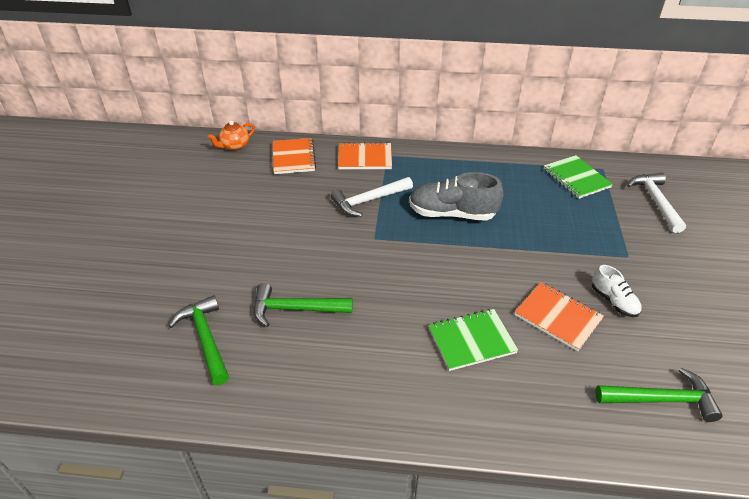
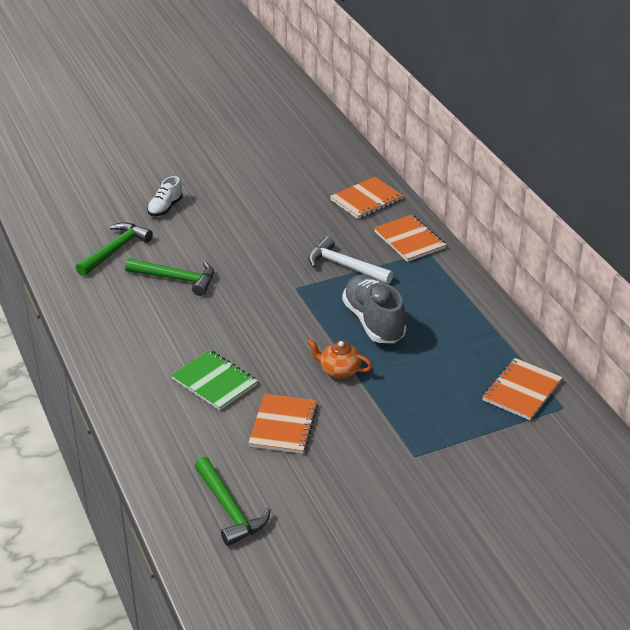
camera: 60 degrees right, 5 degrees down
(234, 146) = (349, 161): orange teapot -> orange teapot (339, 370)
(295, 309) = (176, 279): green hammer -> green hammer turned 135 degrees clockwise
(576, 178) = (522, 391): green notebook -> orange notebook
(613, 301) = (335, 458): white shoe -> white shoe (165, 208)
(655, 201) = (537, 461): white hammer -> none

